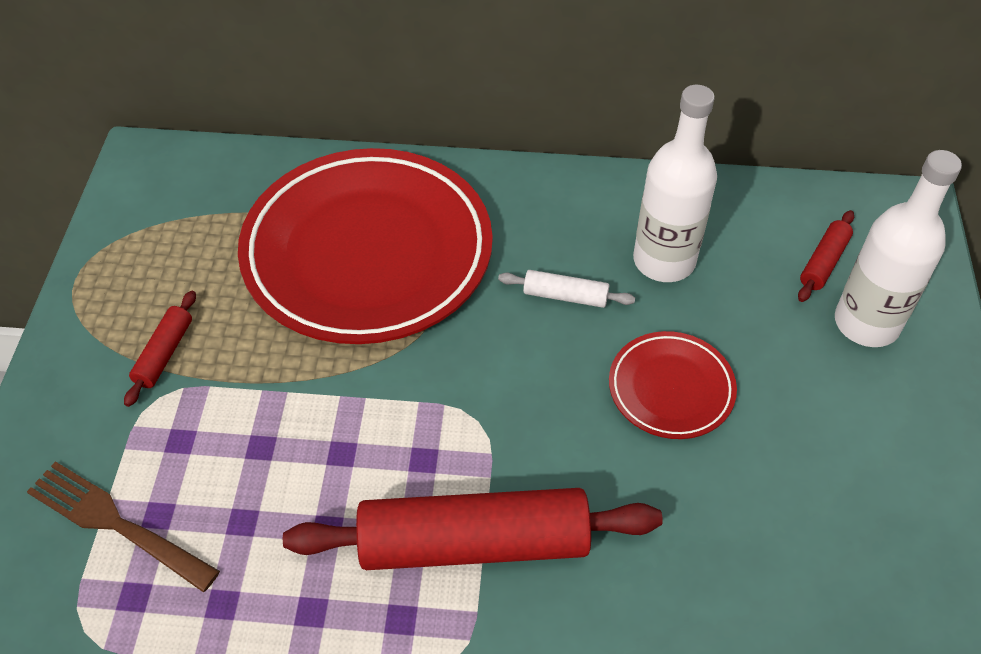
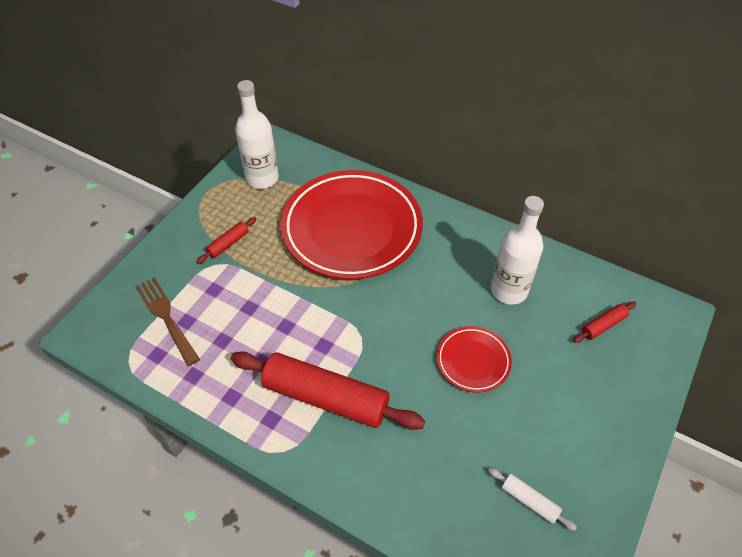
camera: 25 degrees right, 0 degrees up
(565, 296) = (443, 289): white rolling pin -> white rolling pin (529, 501)
(866, 323) = (608, 369): white bottle -> white bottle (262, 178)

